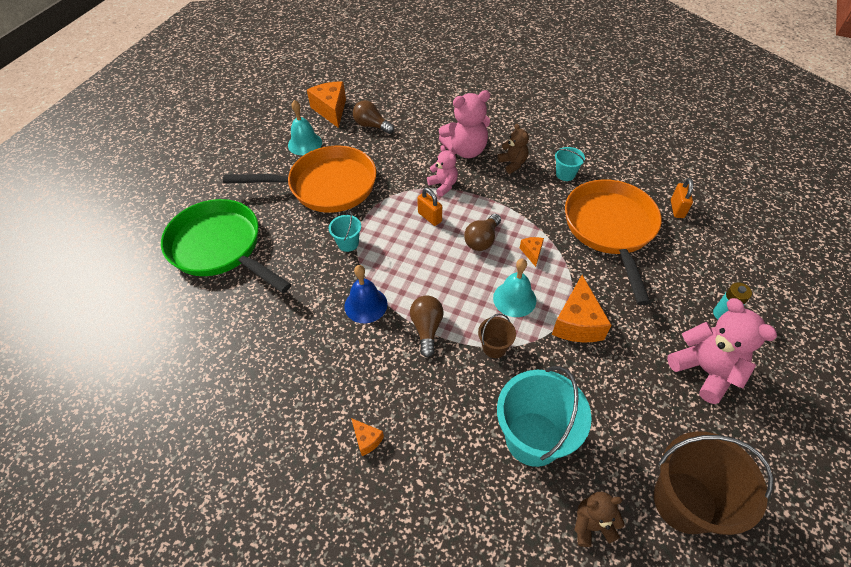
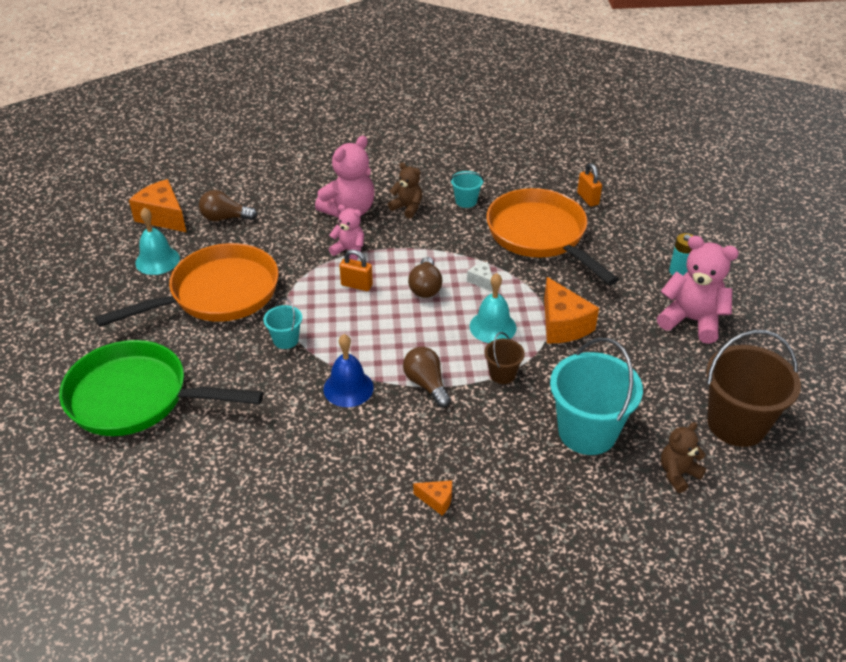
camera: 30 degrees left, 10 degrees down
(532, 253) = (481, 281): orange cheese -> white cheese

